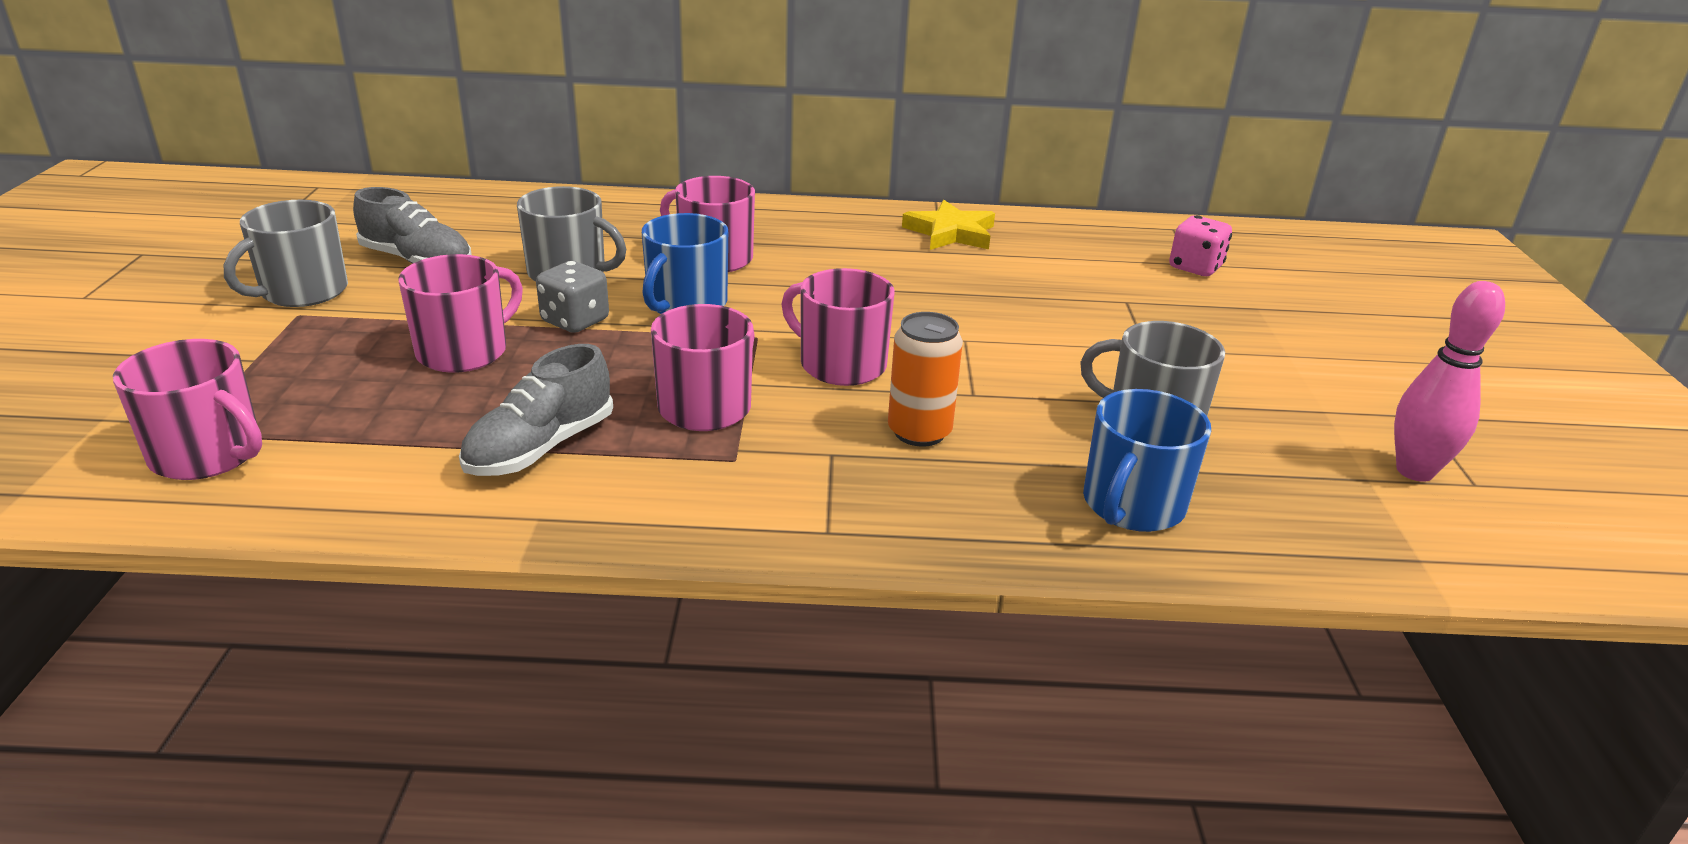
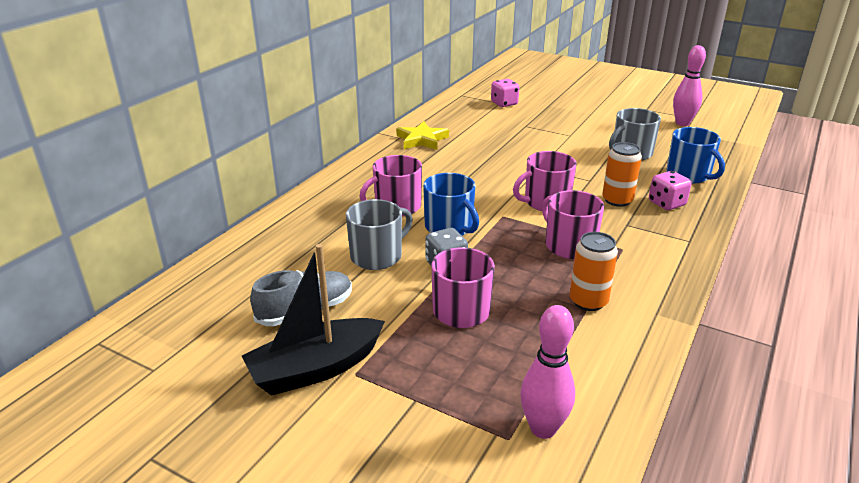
camera: 60 degrees left, 0 degrees up
(209, 454) = (543, 428): pink mug -> pink bowling pin
(302, 292) = (316, 368): grey mug -> black boat
(540, 447) = (588, 301): grey shoe -> orange can
(962, 489) = (666, 203): none -> pink dice

